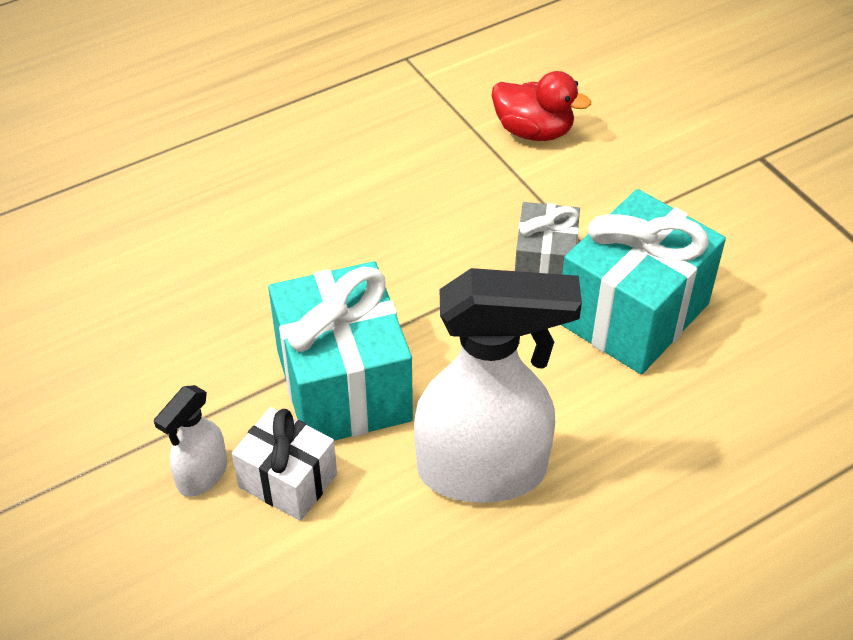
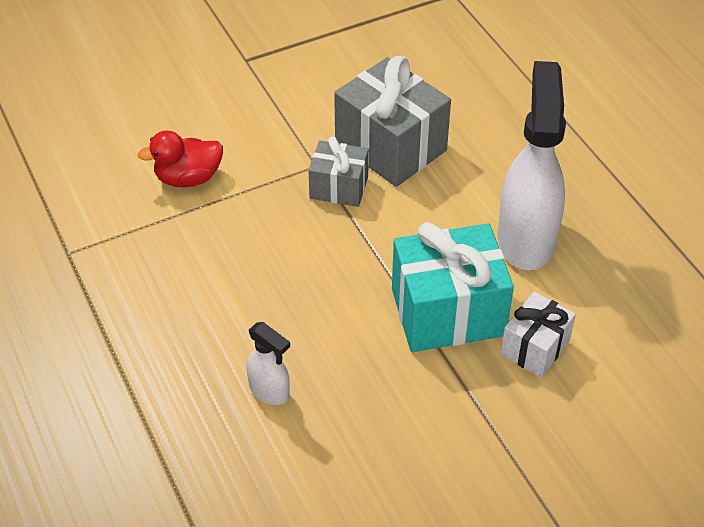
camera: 85 degrees left, 0 degrees up
(202, 475) = (531, 401): white spray bottle -> white spray bottle (269, 391)
(533, 131) = (188, 178): red duck -> red duck turned 135 degrees counterclockwise
(633, 313) = (390, 147): turquoise gift -> grey gift

